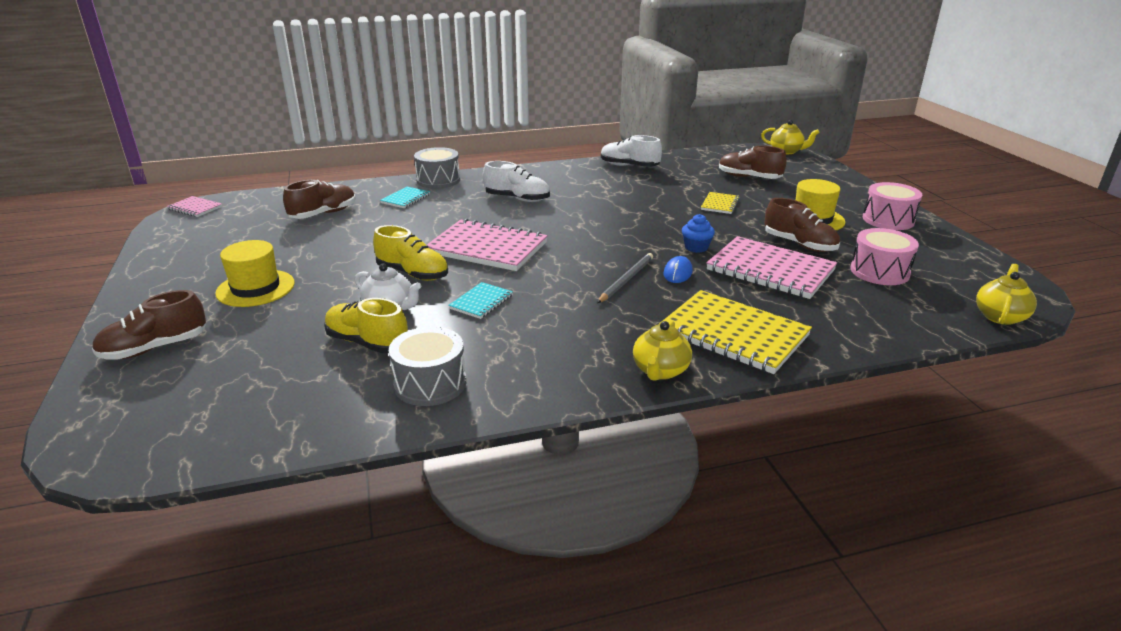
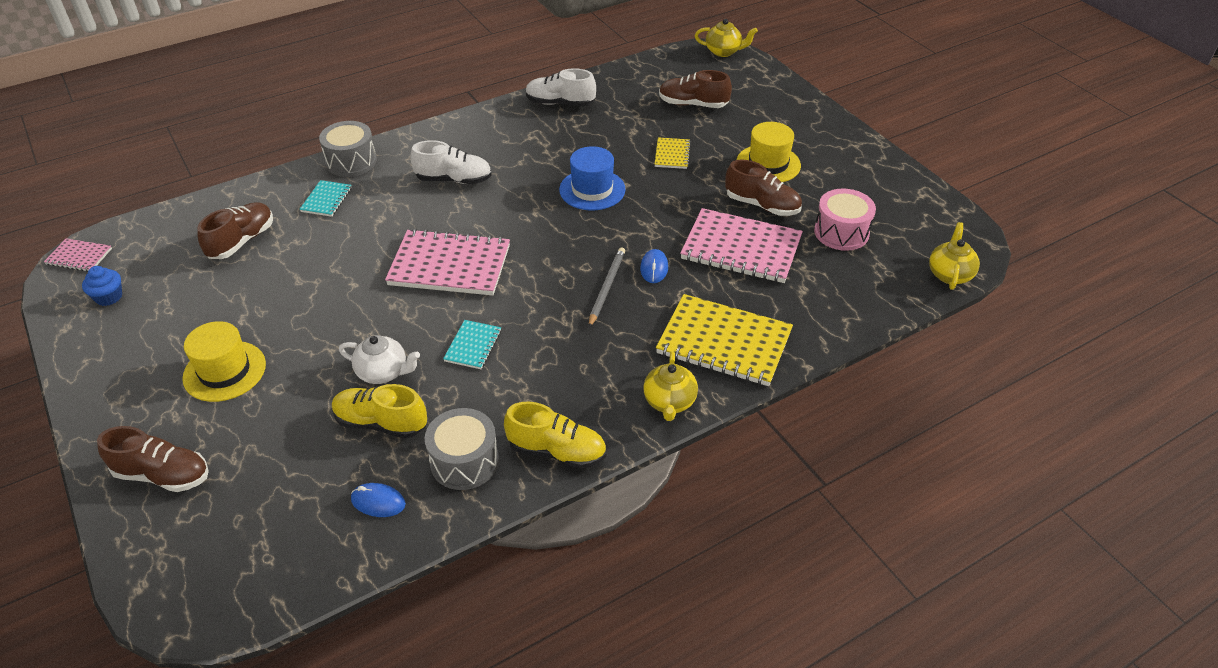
camera: 15 degrees left, 15 degrees up
(155, 348) = (162, 475): brown shoe -> brown shoe turned 120 degrees counterclockwise
(330, 400) = (378, 502): none -> blue mouse
(413, 274) = (386, 318): yellow shoe -> yellow shoe (557, 451)
(637, 217) = (592, 190): none -> blue hat
(696, 247) = (663, 227): blue cupcake -> blue cupcake (109, 297)
(888, 220) = (840, 153): pink drum -> none

